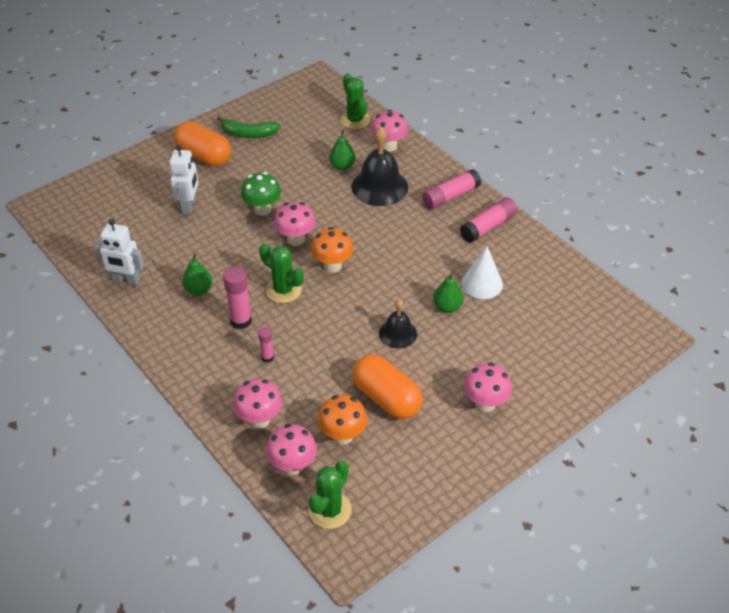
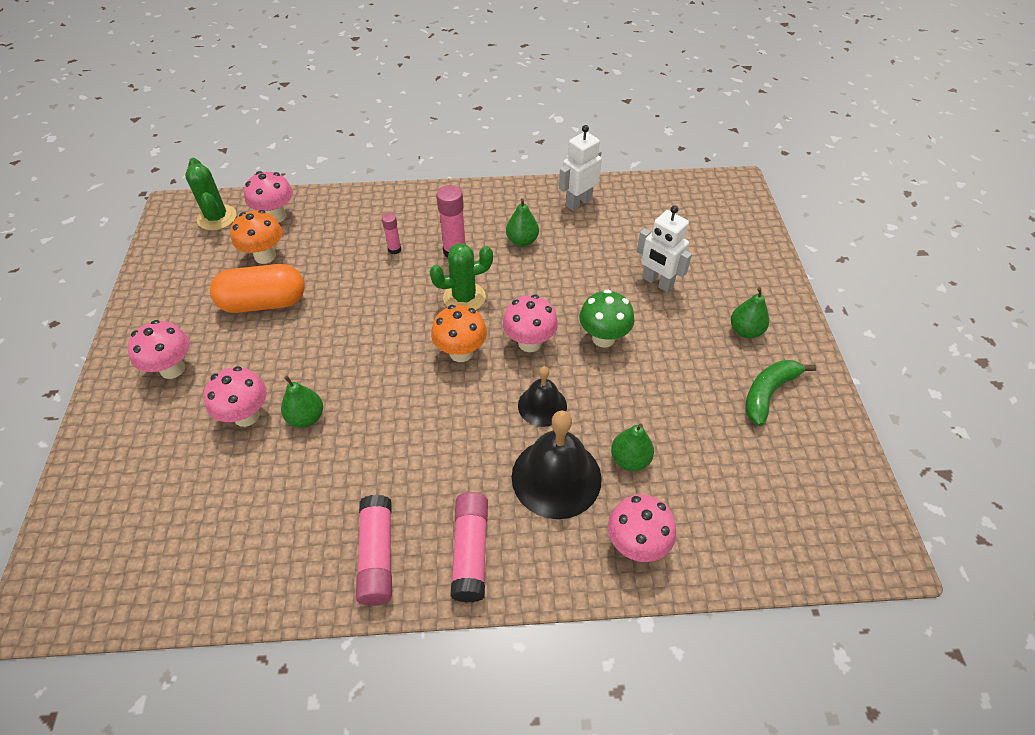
camera: 125 degrees right, 5 degrees up
(204, 156) = (745, 331): orange capsule -> green pear
(259, 419) = (338, 217): pink mushroom -> pink mushroom (246, 416)
(355, 120) = (731, 538): green cactus -> none
(398, 333) = (320, 353): black bell -> black bell (542, 405)
(482, 283) = (300, 475): white cone -> none

